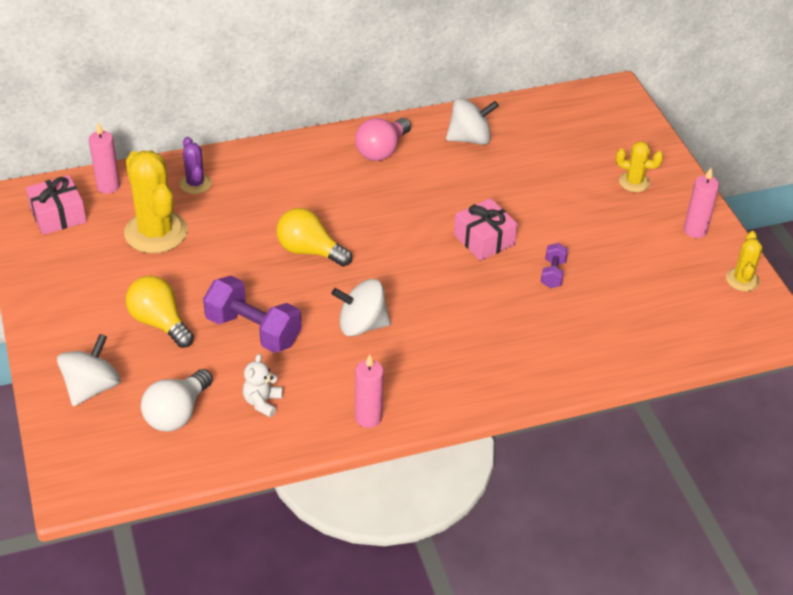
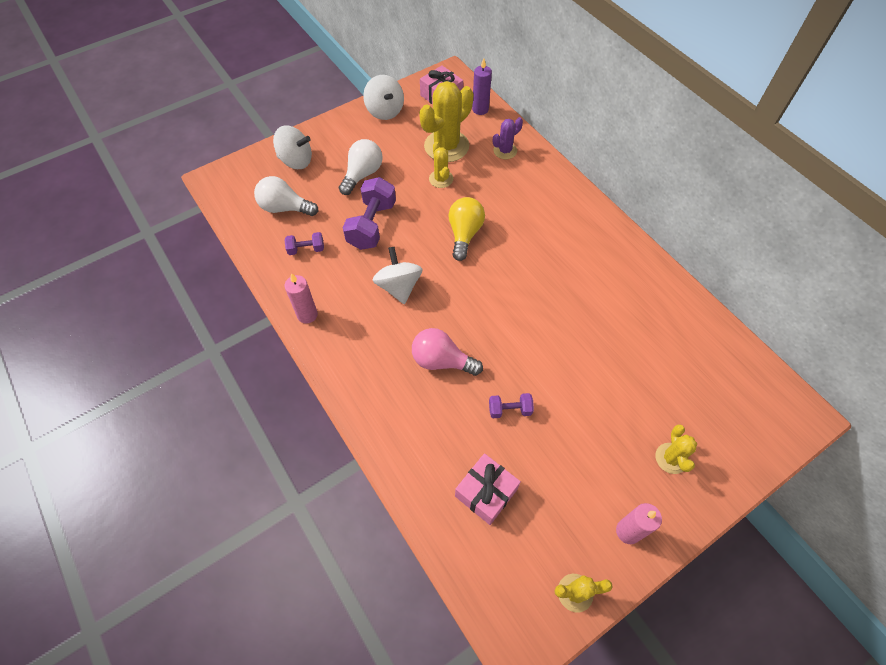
camera: 75 degrees right, 15 degrees up
(108, 186) = (480, 109): pink candle -> purple candle
(159, 322) = (362, 174): yellow light bulb -> white light bulb
(210, 250) = (441, 179): none -> yellow cactus
(262, 402) = (306, 249): white teddy bear -> purple dumbbell
(382, 150) = (602, 248): pink light bulb -> pink light bulb (442, 361)
(470, 139) = (654, 306): white spinning top -> white spinning top (385, 111)
(484, 239) = (529, 347): pink gift -> pink gift (486, 492)

